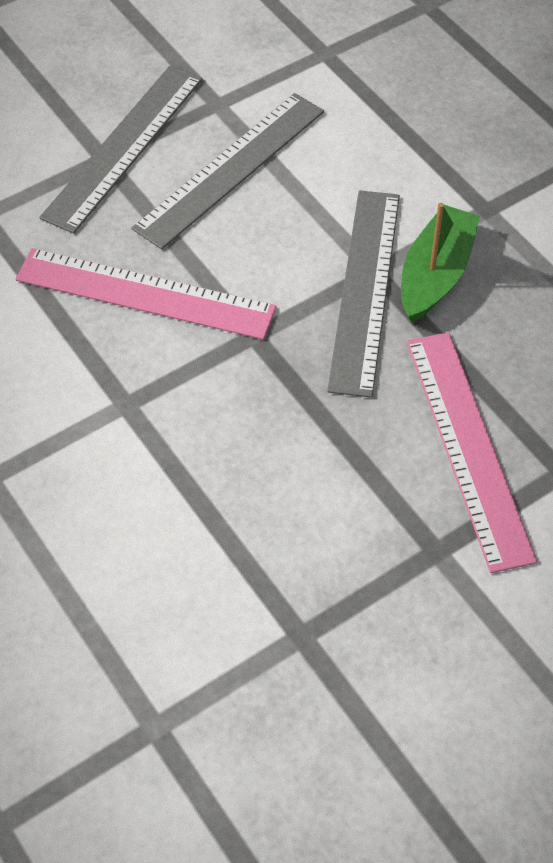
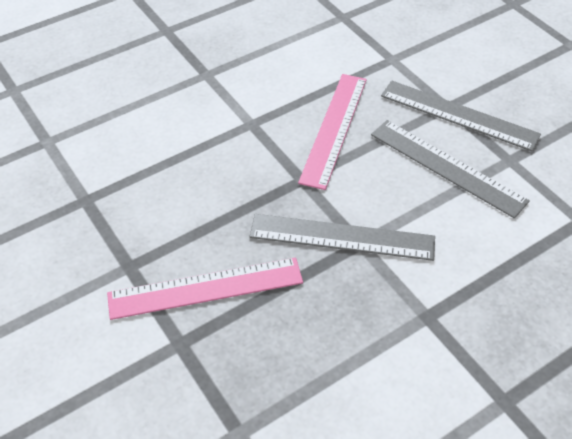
camera: 90 degrees right, 5 degrees down
(435, 274) = (358, 279): green boat -> none

